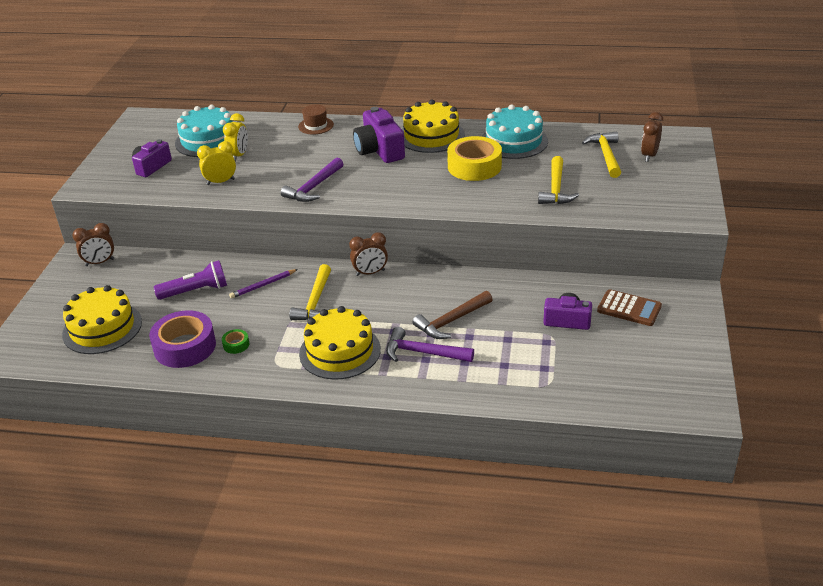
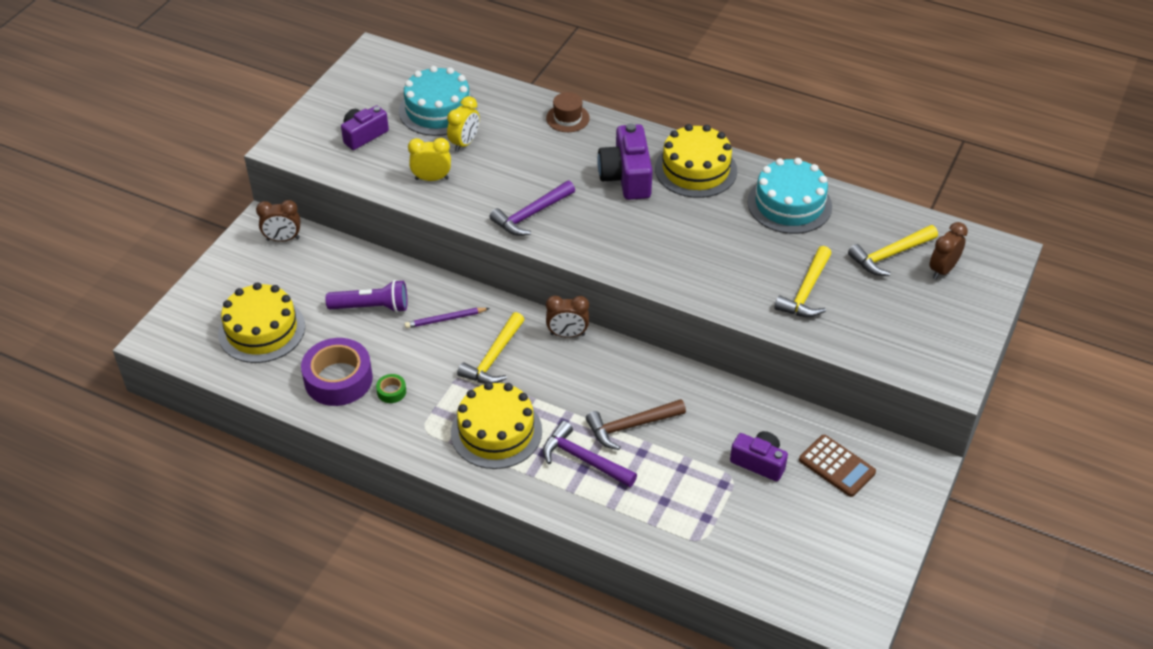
camera: 15 degrees right, 10 degrees up
(474, 166) = (726, 231): yellow tape -> none
(605, 155) = (890, 255): yellow hammer -> yellow hammer turned 135 degrees counterclockwise

